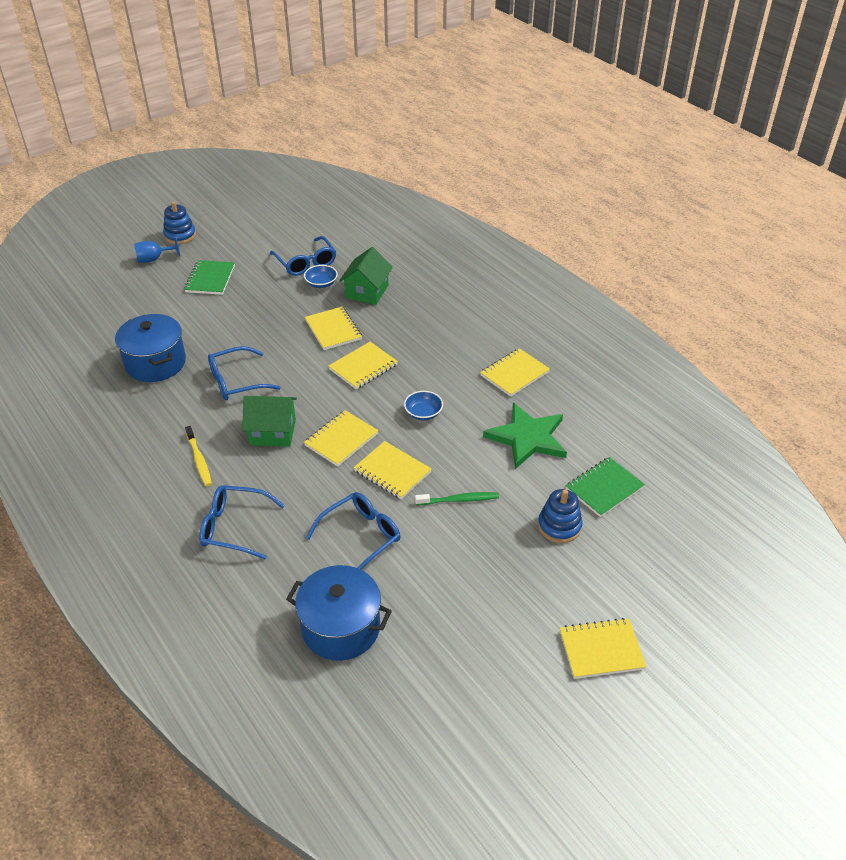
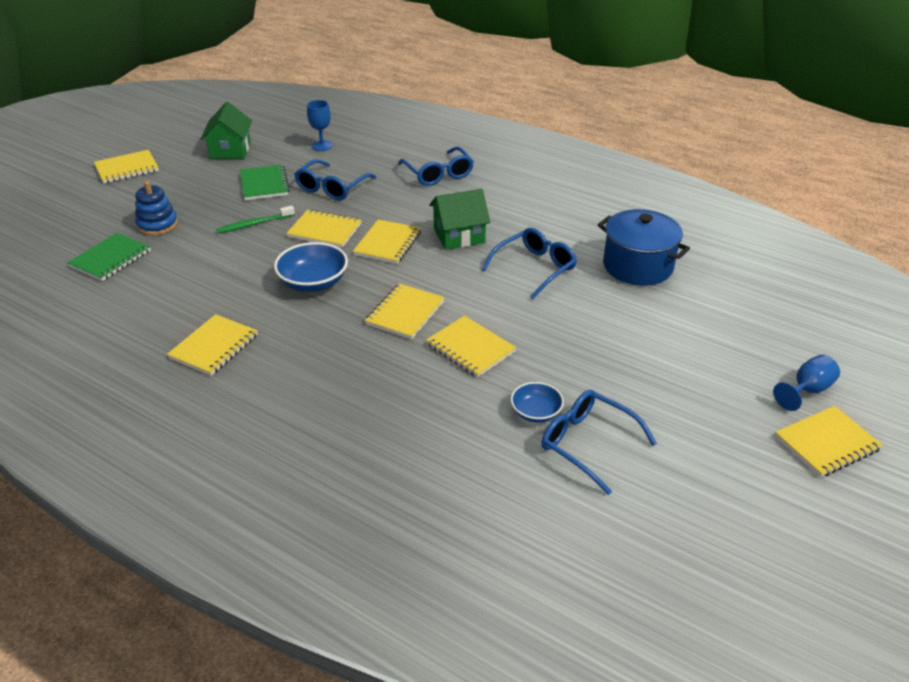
camera: 160 degrees right, 5 degrees down
(180, 235) = (826, 443): blue stacking toy -> yellow notebook
(199, 460) = (508, 204): yellow toothbrush -> none
(210, 279) = (695, 379): green notebook -> green notebook (264, 184)
(234, 527) = (438, 174): blue glasses -> blue glasses turned 75 degrees clockwise
(341, 628) = (322, 146): blue pot -> blue goblet
(367, 291) = (461, 416): green house -> green house (230, 150)
(423, 413) = (313, 282): blue bowl -> blue bowl, size x1.64
(527, 438) = (192, 284): green star -> none

